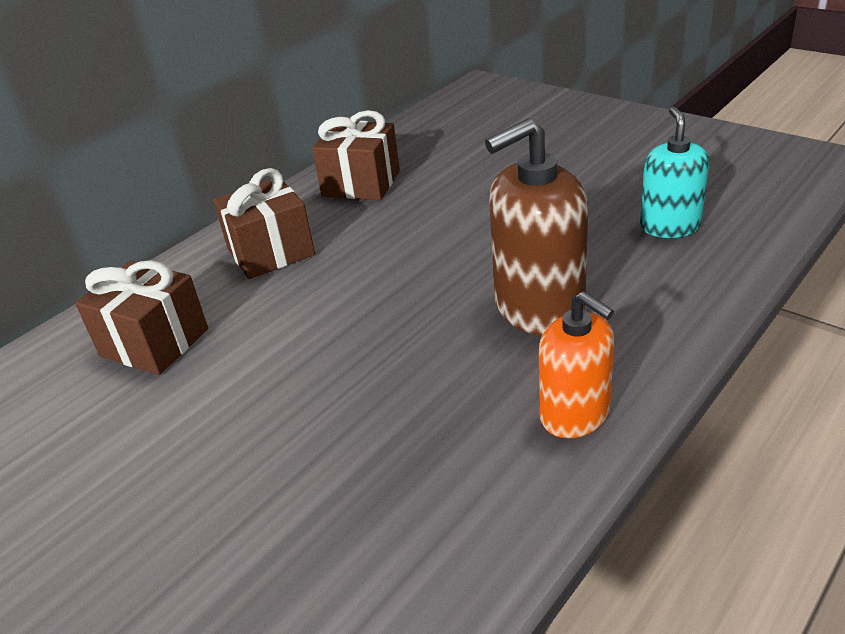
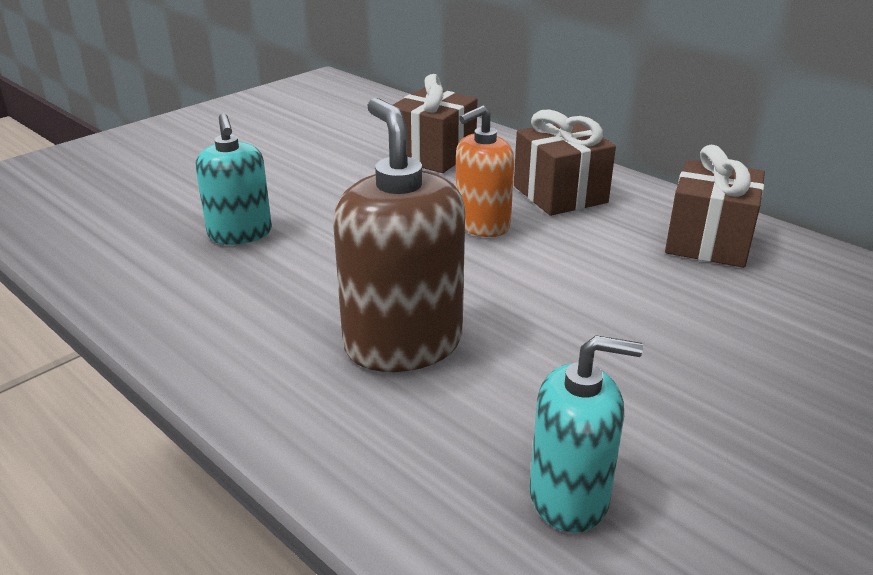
camera: 90 degrees right, 5 degrees down
(351, 465) = (240, 234): none -> turquoise soap dispenser
(575, 415) = (223, 345): orange soap dispenser -> orange soap dispenser (482, 225)

